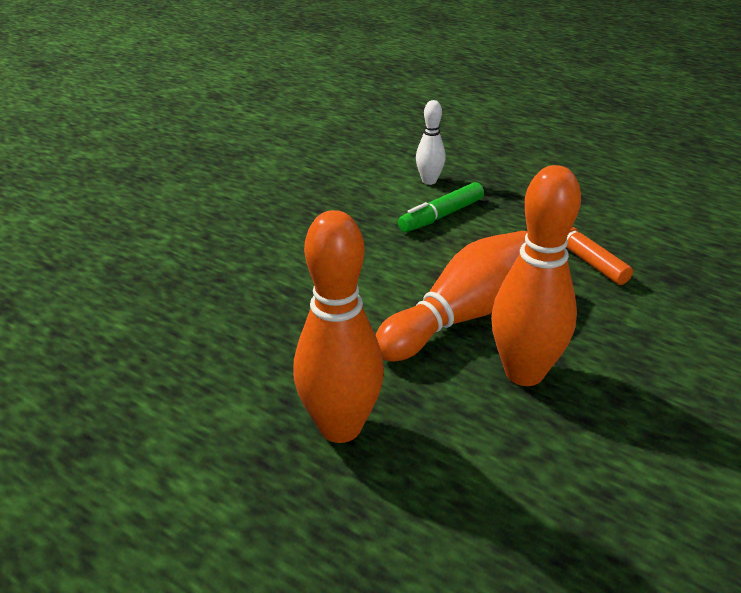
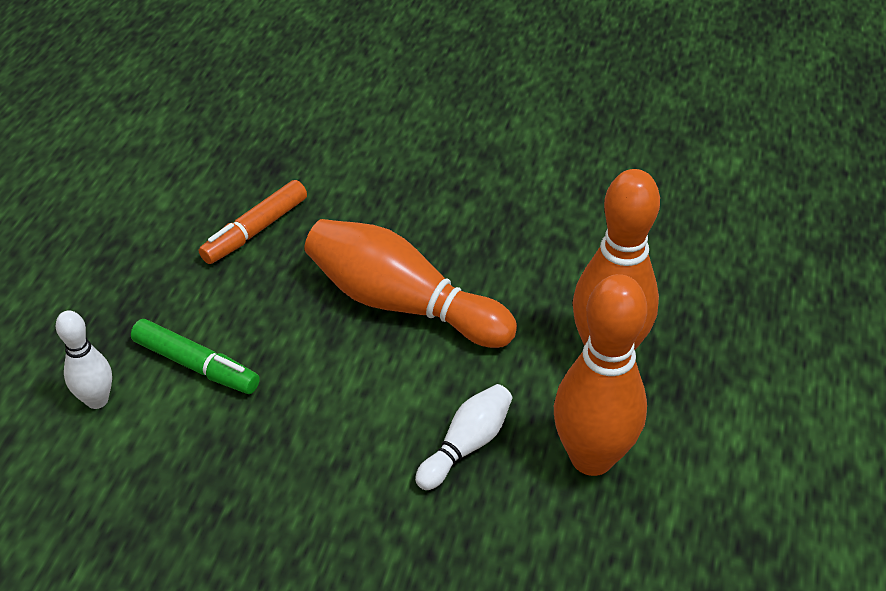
camera: 110 degrees left, 10 degrees up
(295, 315) = (466, 445): none -> white bowling pin
(524, 373) = (469, 248): orange bowling pin -> orange bowling pin (591, 458)

